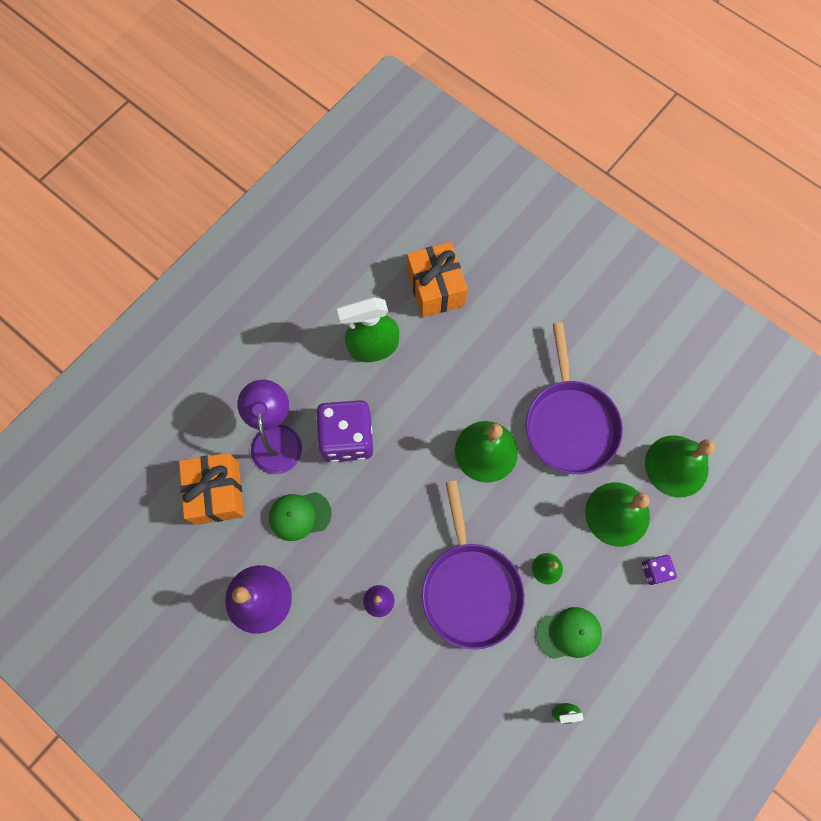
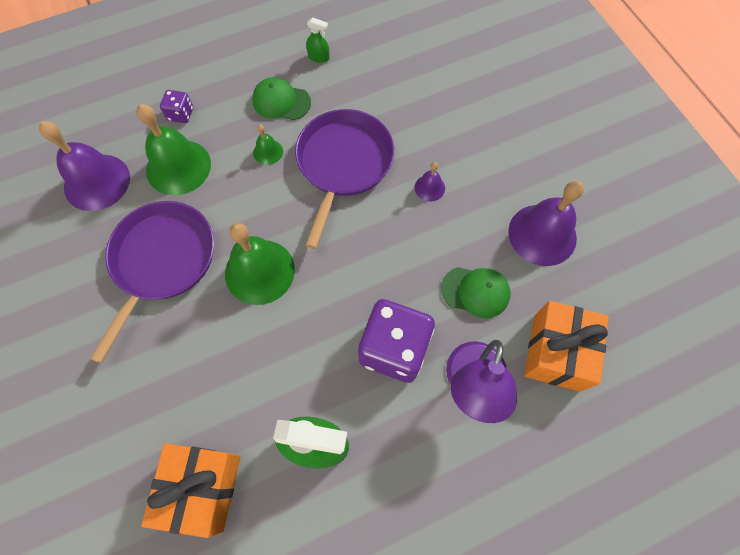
camera: 155 degrees left, 5 degrees down
(676, 466) = (97, 182): green bell -> purple bell

